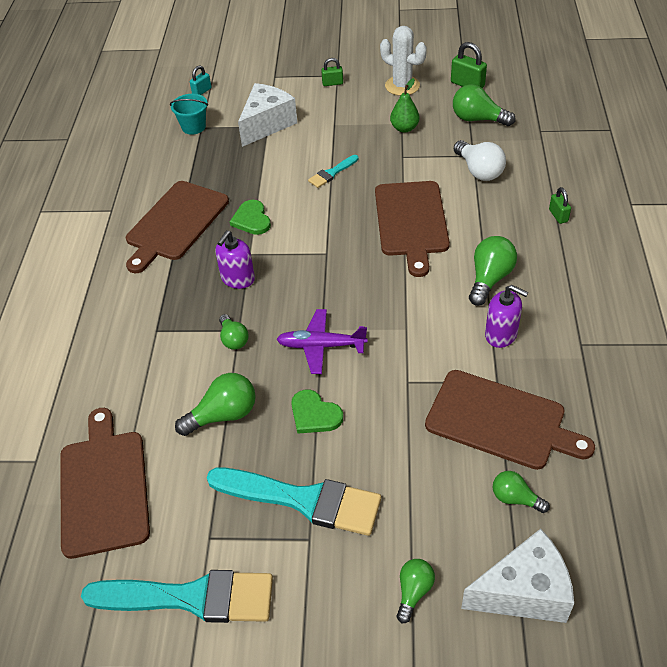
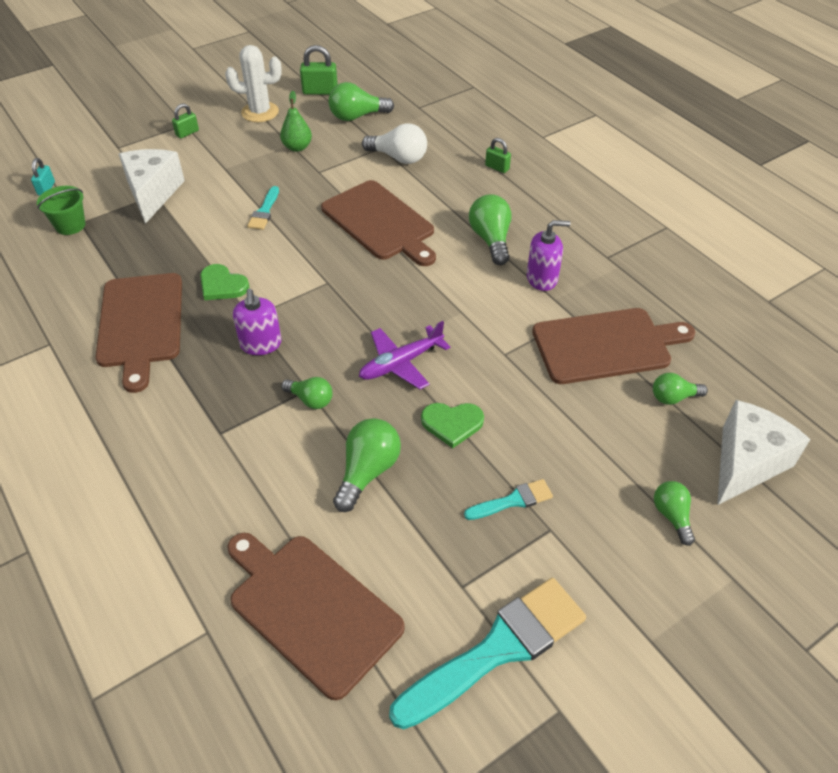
camera: 40 degrees left, 0 degrees up
(193, 127) = (70, 225): turquoise bucket -> green bucket
(302, 500) = (512, 501): turquoise brush -> turquoise brush, size x0.47

